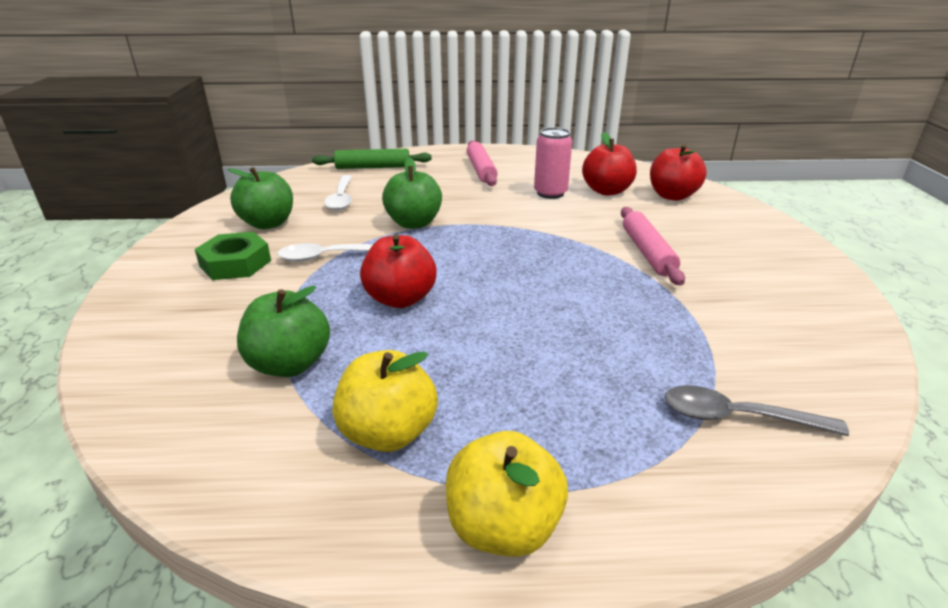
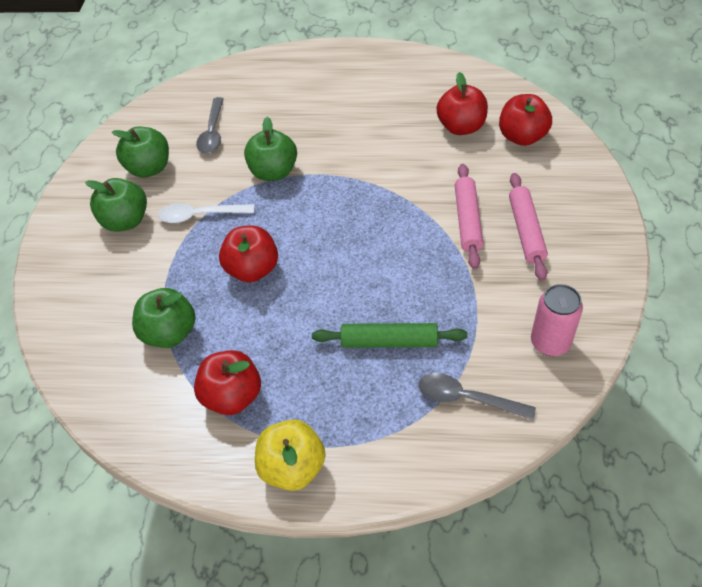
camera: 10 degrees right, 20 degrees up
(235, 263) = (125, 221): green nut -> green apple
(341, 198) = (212, 133): white spoon -> grey spoon
(373, 167) = (244, 81): green rolling pin -> green rolling pin (389, 342)
(388, 433) = (232, 396): yellow apple -> red apple
(481, 170) = (348, 88): pink rolling pin -> pink rolling pin (526, 231)
(550, 193) = (406, 129): pink can -> pink can (550, 342)

